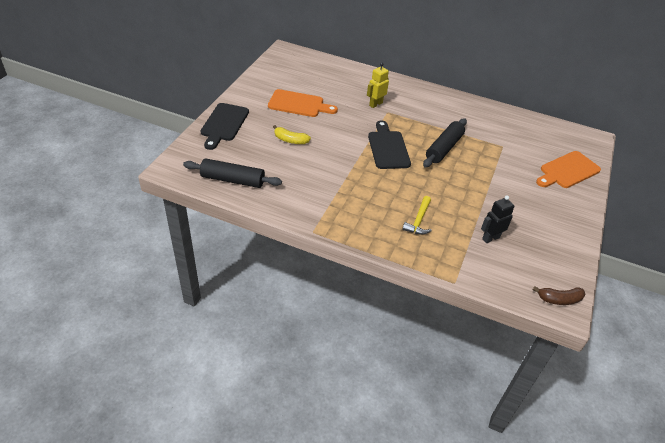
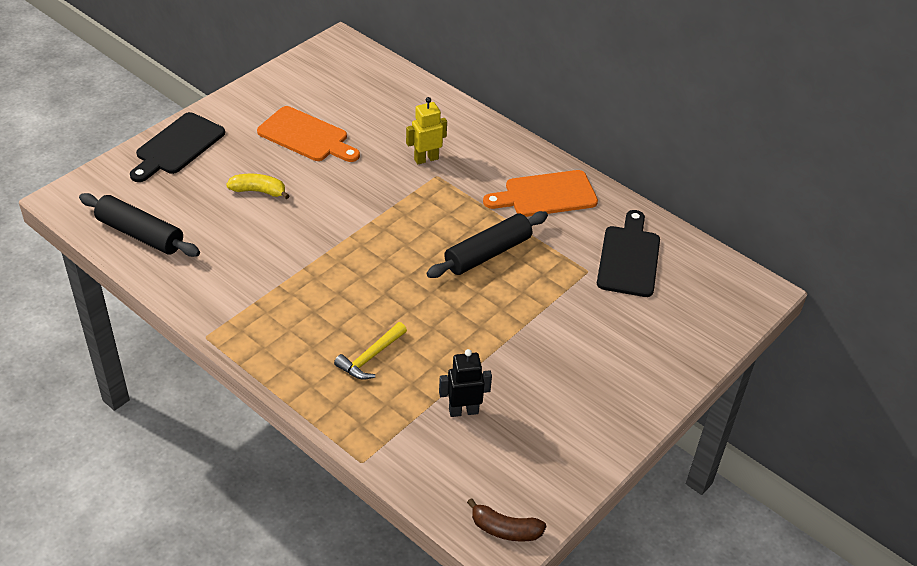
camera: 20 degrees right, 0 degrees up
(290, 140) = (258, 191): yellow banana -> yellow banana turned 150 degrees clockwise
(388, 148) = (398, 234): black cutting board -> black cutting board (629, 258)
(567, 171) = (670, 335): orange cutting board -> orange cutting board (546, 195)

